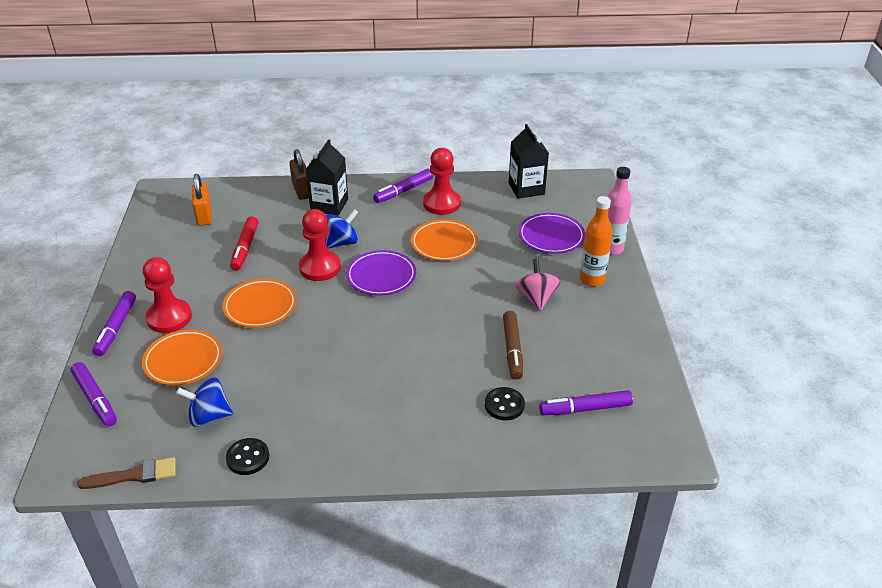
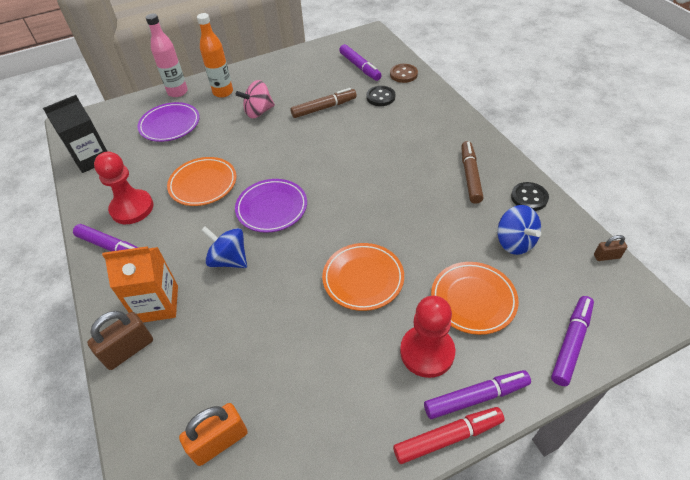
camera: 110 degrees left, 10 degrees up
(134, 475) = (606, 256): brown brush -> brown padlock
(245, 248) = (273, 347): red marker -> red marker (448, 438)
(314, 425) = (470, 176): none -> brown marker
(320, 268) = (279, 259): red pawn -> none
(329, 205) = (157, 304): black carton -> orange carton
(543, 447) = (403, 74): none -> brown button

